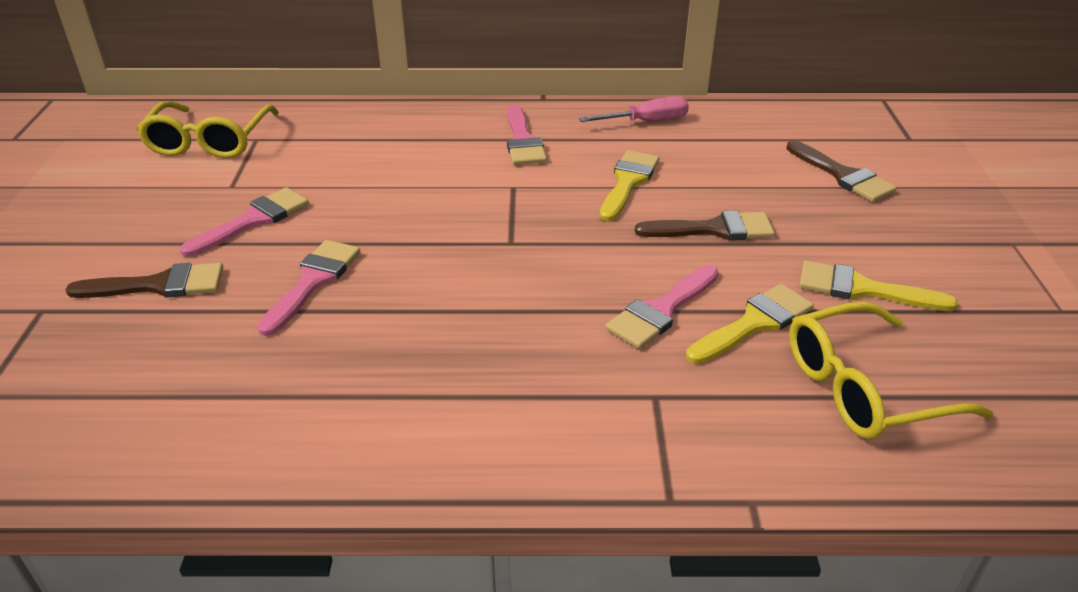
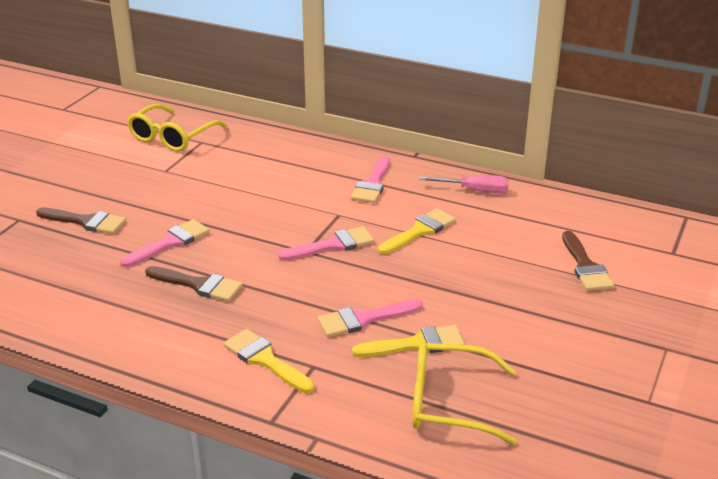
camera: 25 degrees right, 5 degrees down
(253, 220) = (163, 196): pink brush -> pink brush (333, 245)
(714, 229) = (449, 278): brown brush -> brown brush (199, 285)
(862, 289) = (513, 345): yellow brush -> yellow brush (265, 360)

